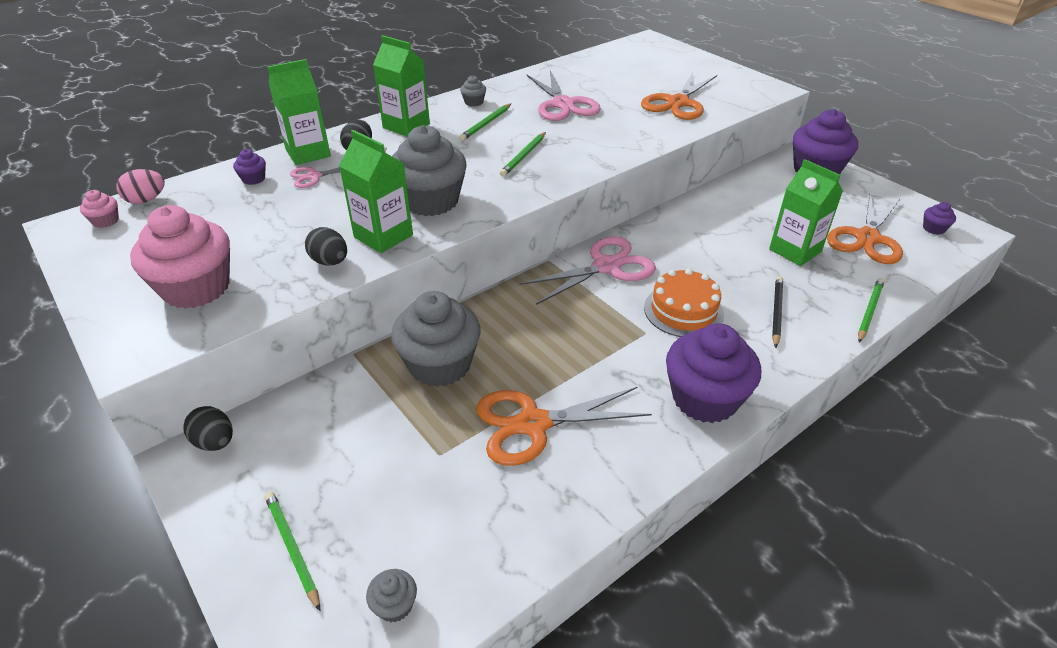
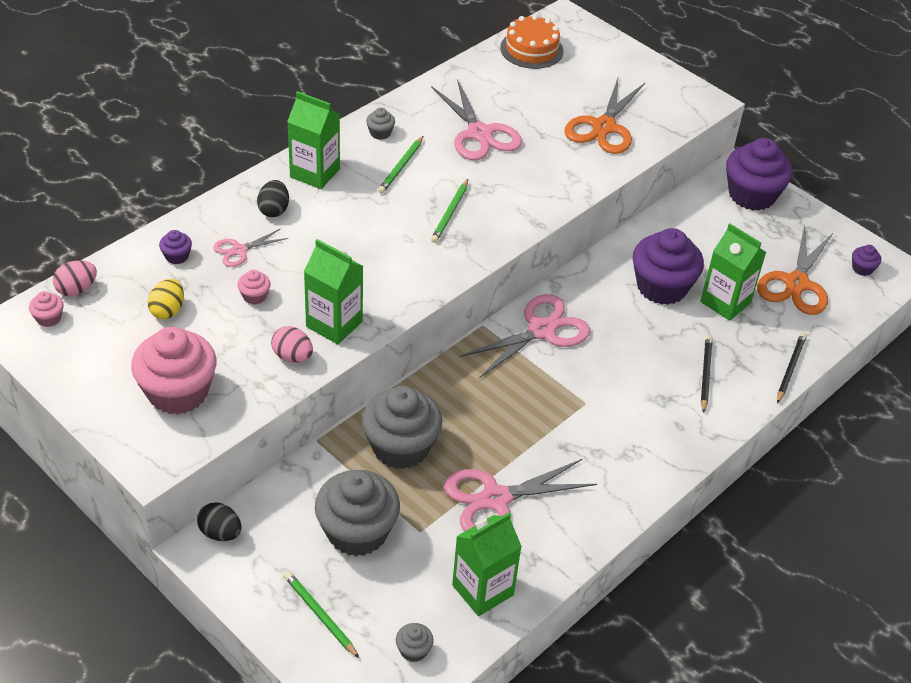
camera: 10 degrees left, 5 degrees up
(223, 219) = (168, 310): none -> yellow egg
(308, 153) = (221, 217): green carton -> green carton (482, 590)
(313, 211) = (254, 296): none -> pink cupcake
(330, 262) = (292, 356): black egg -> pink egg
(431, 201) = (369, 278): grey cupcake -> grey cupcake (357, 532)
(533, 424) = (496, 499): orange scissors -> pink scissors
(683, 311) = (619, 377): orange cake -> orange cake (531, 49)
(704, 398) = (641, 466): purple cupcake -> purple cupcake (662, 287)
(869, 311) = (790, 369): green pencil -> black pencil

